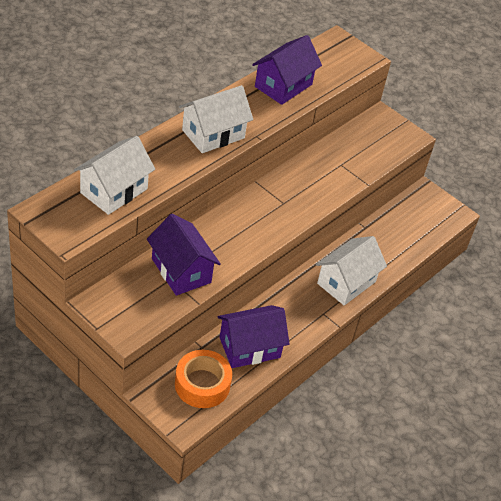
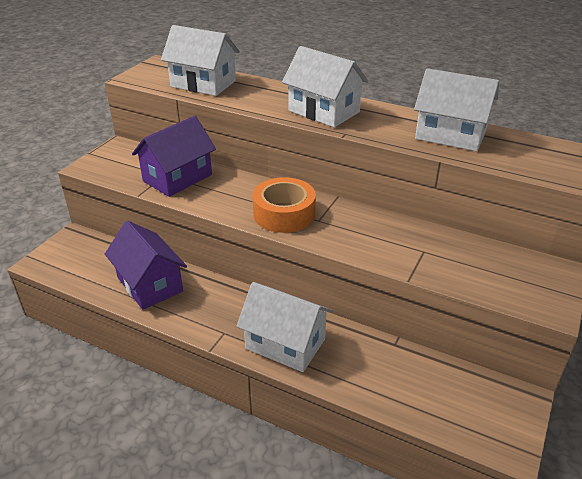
camera: 80 degrees right, 10 degrees down
(202, 384) = (91, 263): orange tape -> orange tape (284, 214)
(283, 85) = (450, 135): purple house -> white house

